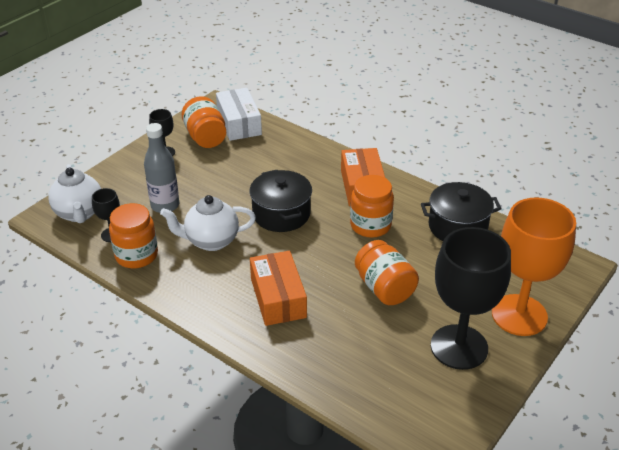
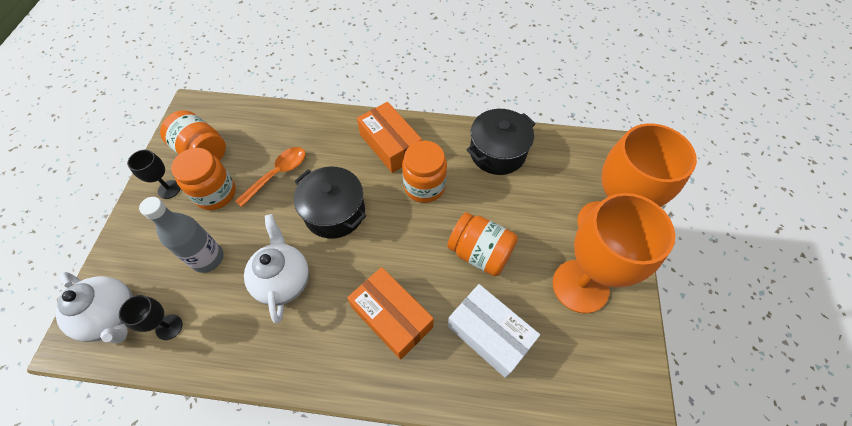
camera: 30 degrees left, 20 degrees up
(136, 255) = (213, 340): orange jar -> orange jar (215, 193)
(211, 241) = (284, 280): white teapot -> white teapot turned 120 degrees clockwise
(239, 123) = (228, 120): white box -> white box (489, 334)
(253, 172) = (278, 174): none -> orange spoon
(459, 347) = (580, 286): black goblet -> orange goblet

